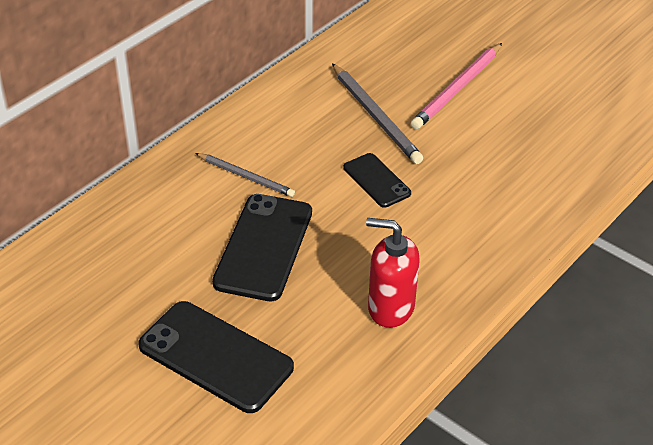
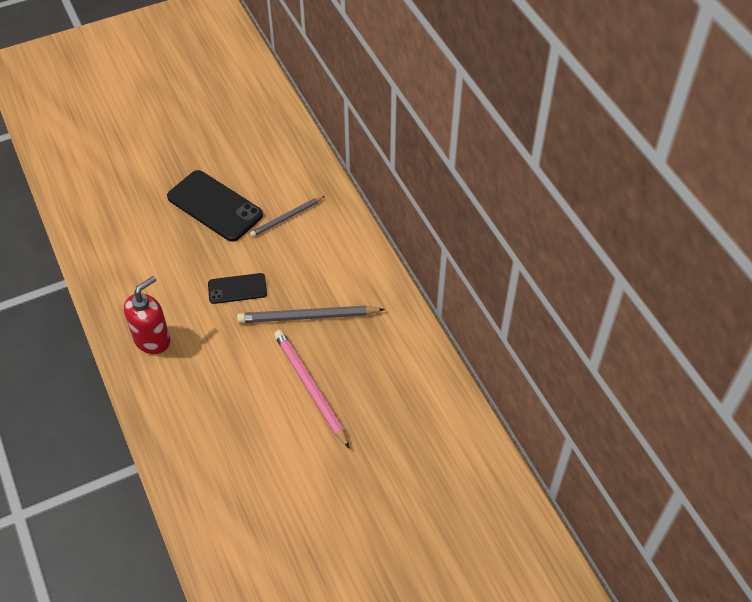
camera: 115 degrees right, 10 degrees up
(215, 357) = (145, 159): black phone -> none
(390, 308) = (121, 250): red soap dispenser -> red soap dispenser (152, 339)

